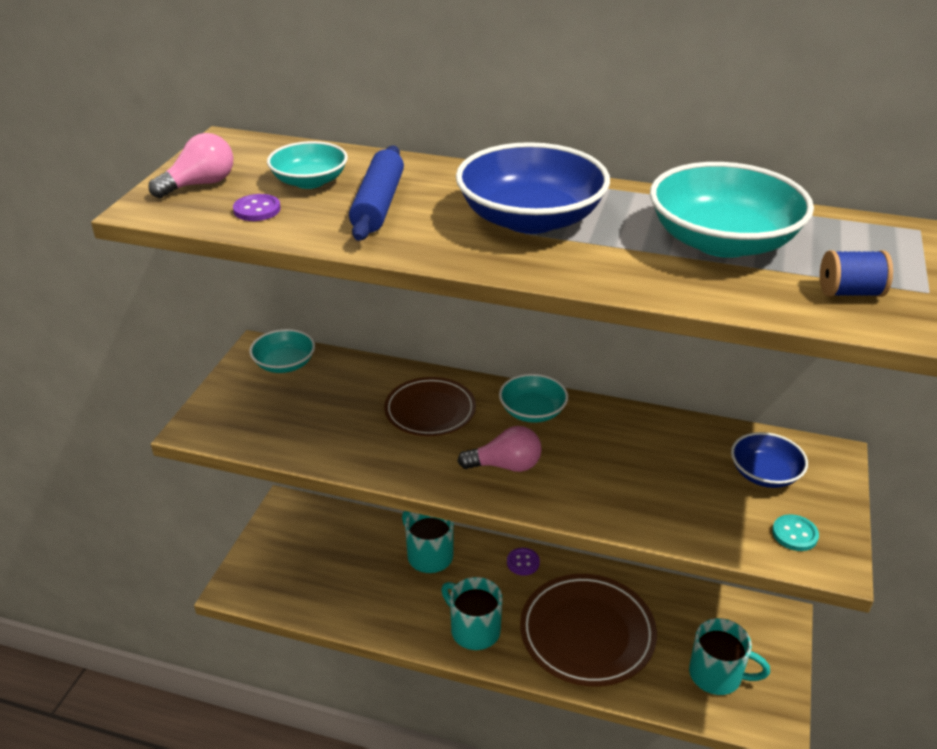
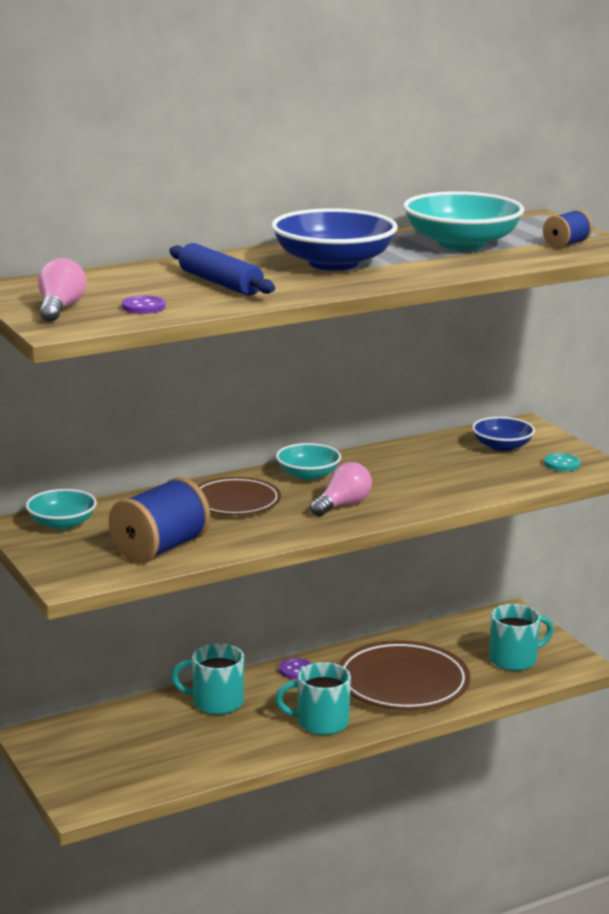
camera: 45 degrees left, 15 degrees down
(301, 431) = (160, 549): none -> blue spool
(309, 181) = (138, 286): turquoise bowl -> none

